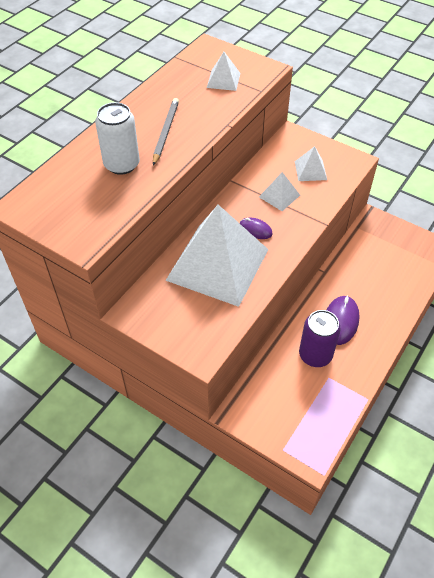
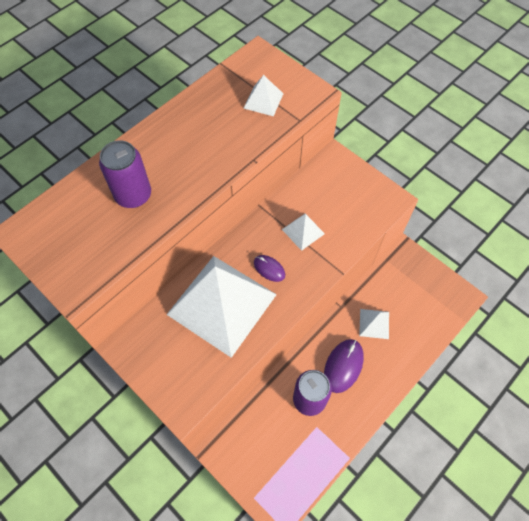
camera: 10 degrees right, 10 degrees up
(122, 164) = (133, 195): white can -> purple can
(165, 132) = (187, 160): grey pencil -> none
(310, 170) = (343, 205): white pyramid -> white pyramid (374, 323)

